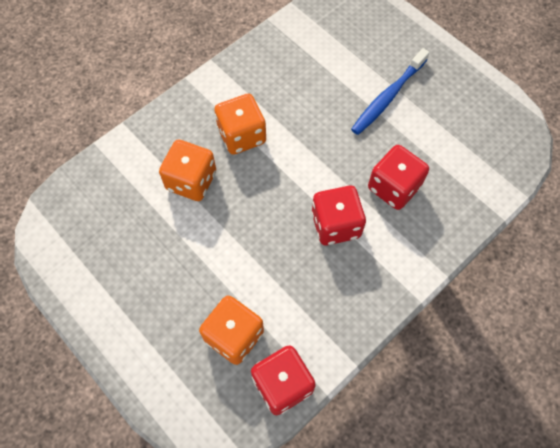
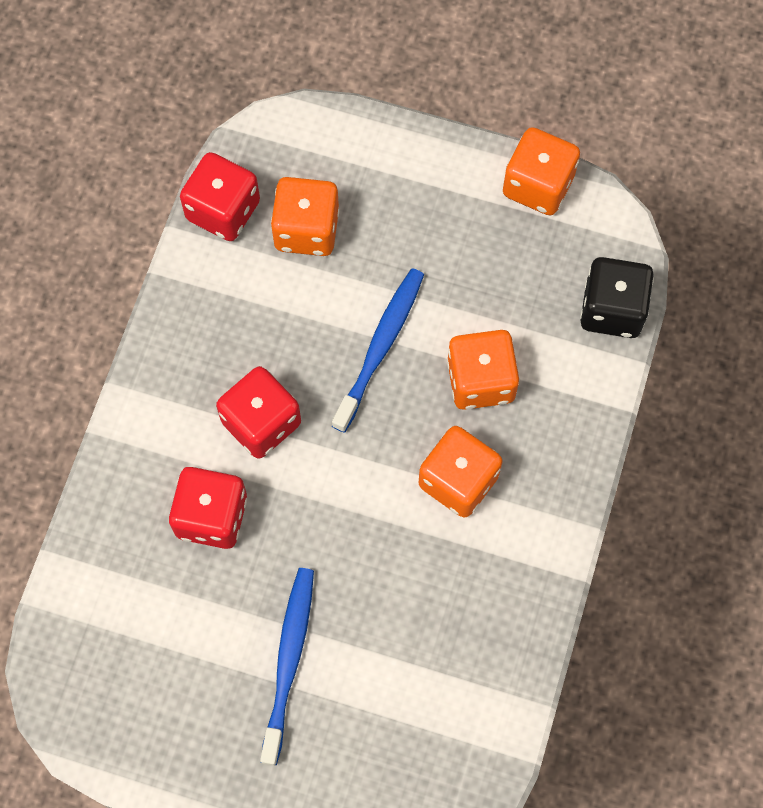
camera: 150 degrees right, 5 degrees up
(66, 281) = (538, 185): none -> orange dice
(87, 180) = (612, 310): none -> black dice
(236, 231) = (380, 348): none -> blue toothbrush

